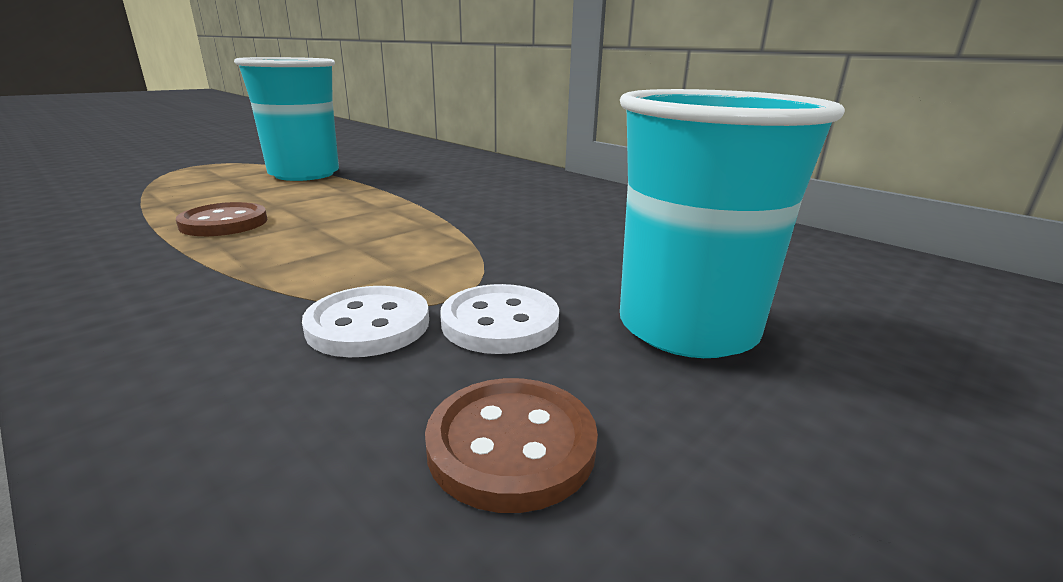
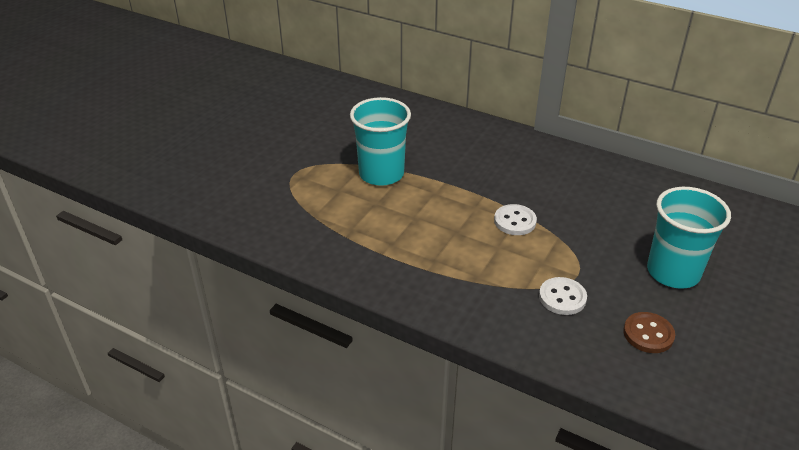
camera: 15 degrees left, 15 degrees up
(224, 223) = (413, 242): brown button -> none
(500, 322) = (607, 285): white button -> white button (515, 221)

